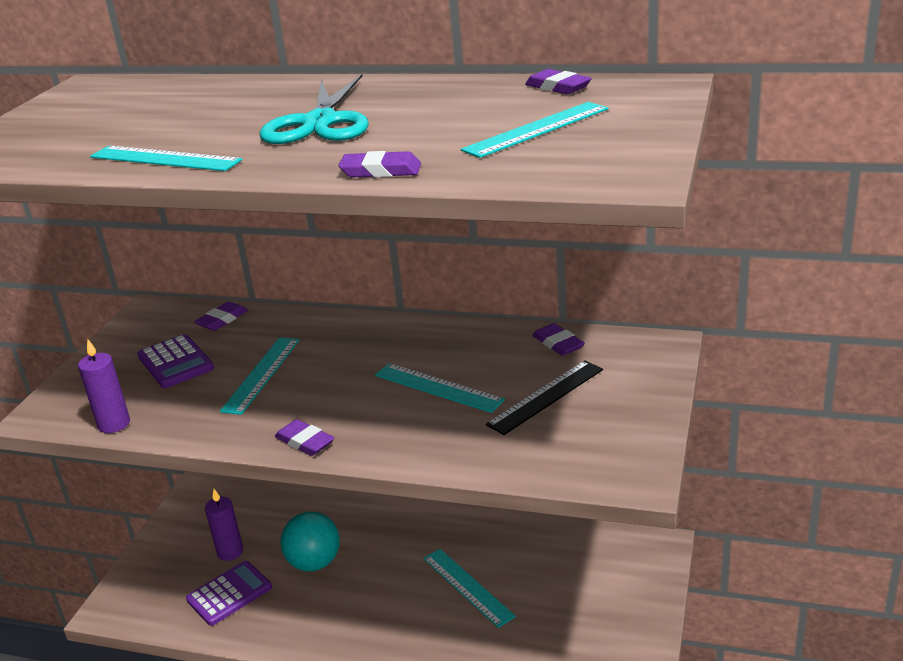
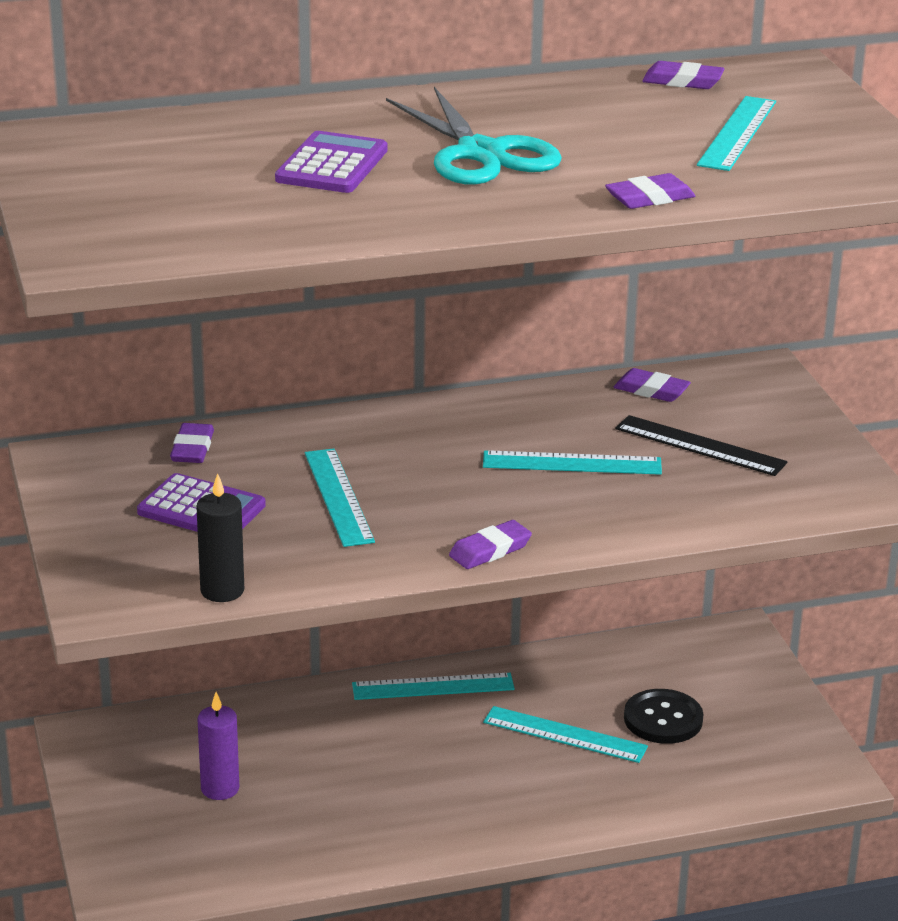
camera: 35 degrees left, 0 degrees up
(114, 424) = (222, 591): purple candle -> black candle
(165, 158) = (370, 218): turquoise ruler -> turquoise ruler (433, 686)
(229, 593) = (272, 831): purple calculator -> purple calculator (332, 165)
(305, 442) = (490, 550): purple eraser -> purple eraser turned 45 degrees counterclockwise
(314, 563) = (349, 766): turquoise ball -> none
(545, 598) = (663, 719): none -> black button
(546, 396) = (700, 446): black ruler -> black ruler turned 75 degrees counterclockwise

